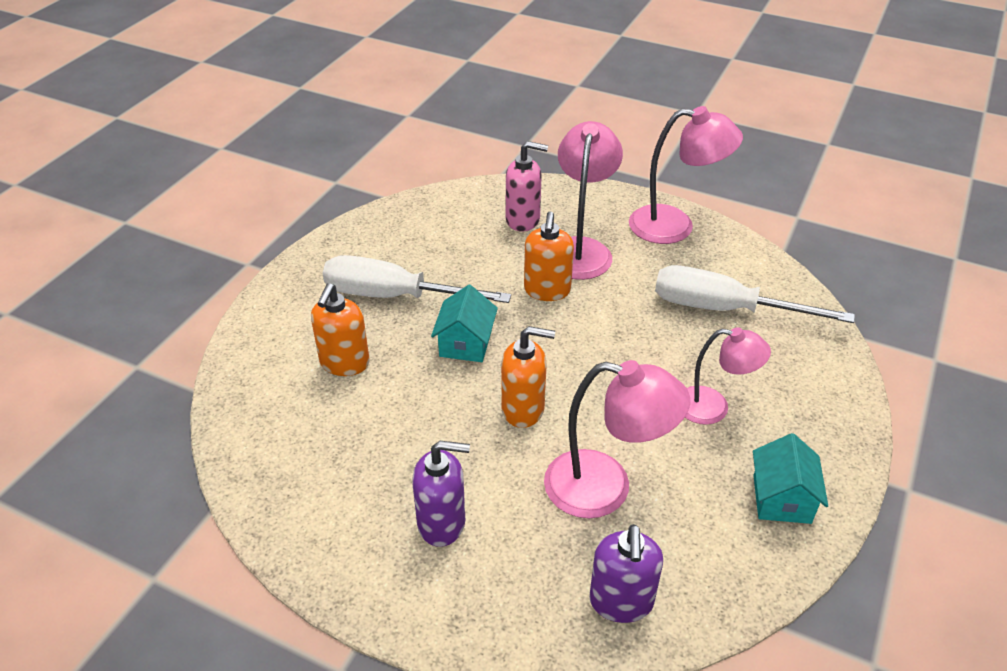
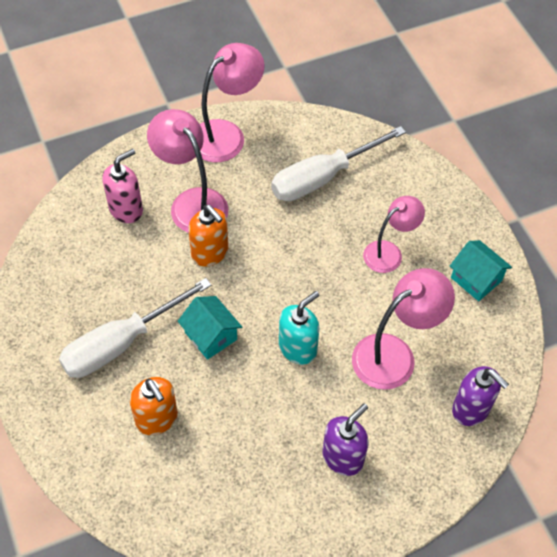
camera: 50 degrees left, 15 degrees up
(523, 409) = (298, 348): orange soap dispenser -> turquoise soap dispenser

